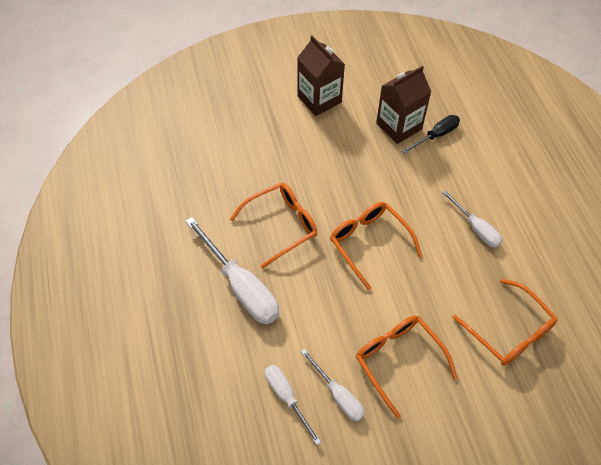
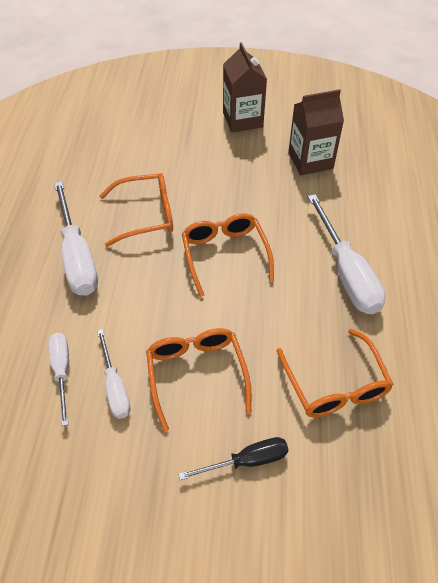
camera: 20 degrees right, 5 degrees down
(436, 135) = (345, 178): black screwdriver -> black screwdriver (247, 461)
(476, 228) = (346, 273): white screwdriver -> white screwdriver, size x1.74

